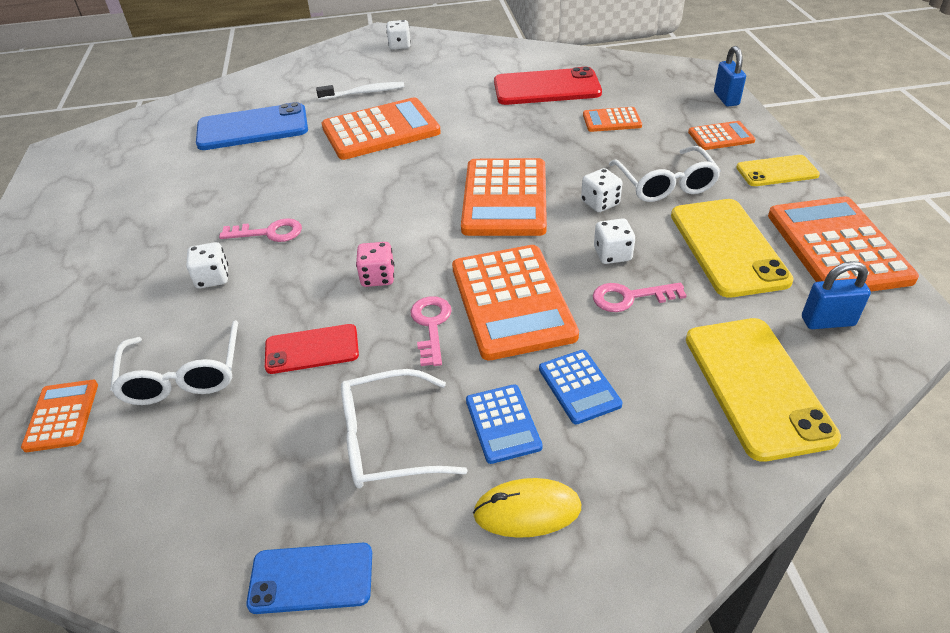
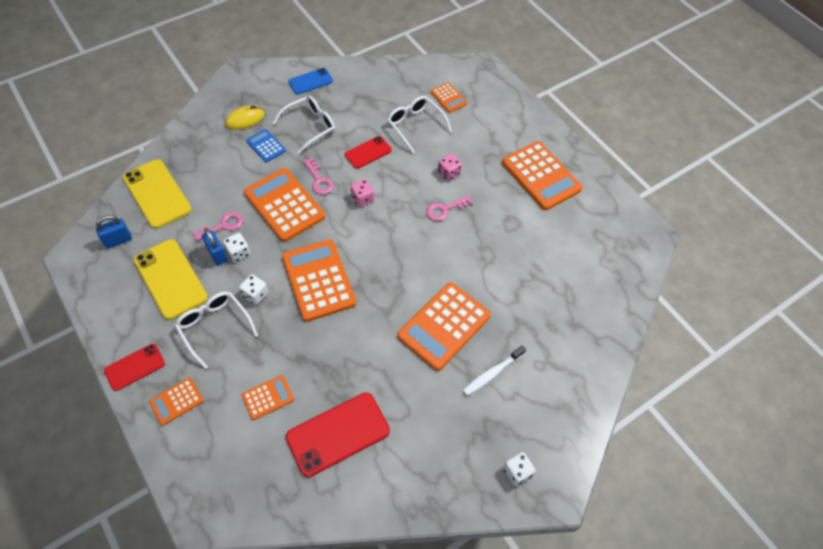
camera: 150 degrees right, 15 degrees up
(212, 278) = (448, 173): white dice -> pink dice
(253, 128) = (541, 298): blue phone -> none
(579, 387) = (238, 170): blue calculator -> none
(726, 99) = (173, 467): blue padlock -> blue padlock (217, 255)
(777, 171) = (135, 367): yellow phone -> red phone
(837, 246) = (103, 299): orange calculator -> orange calculator (541, 176)

